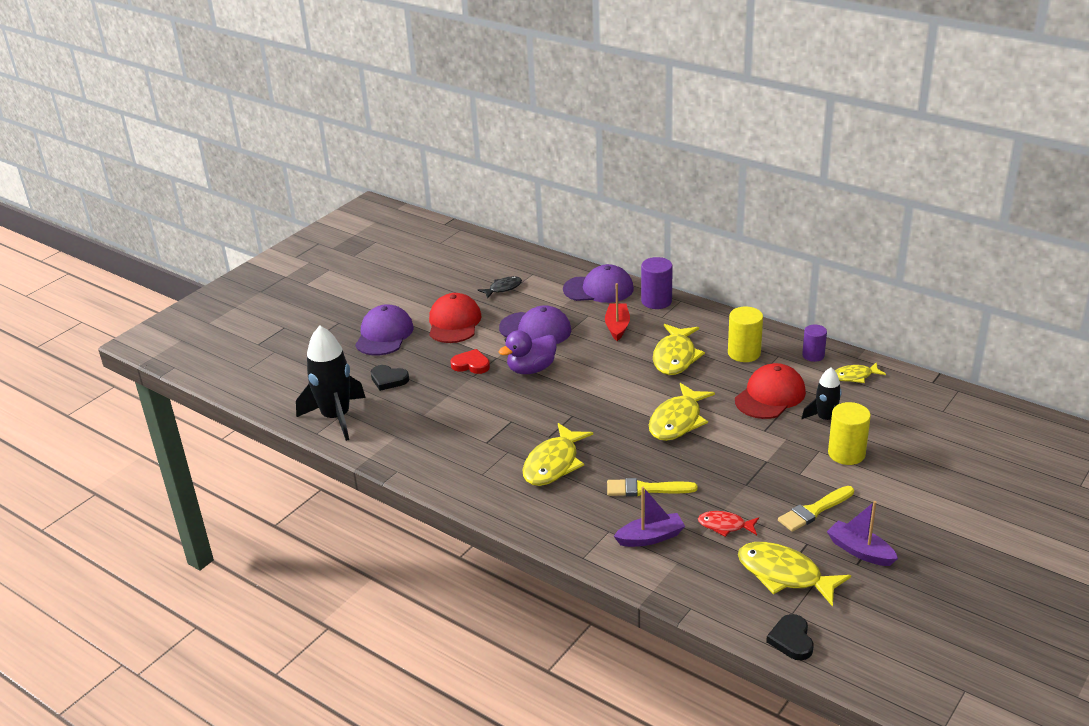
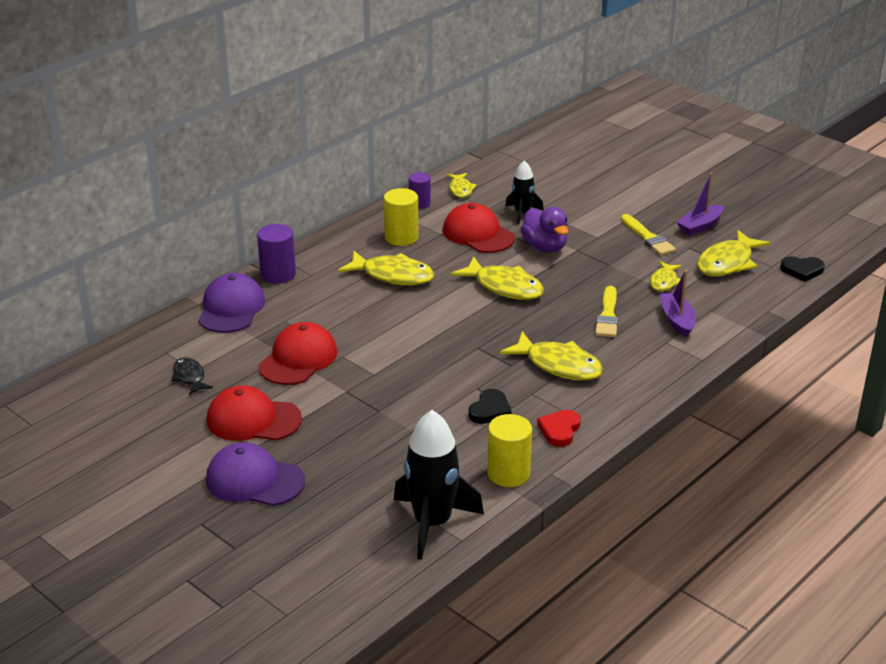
camera: 85 degrees left, 0 degrees up
(388, 379) = (363, 477): black heart -> black heart (490, 410)
(471, 365) = (355, 410): red heart -> red heart (559, 430)
(531, 369) = (381, 367): purple duck -> purple duck (544, 247)
(535, 329) = (298, 359): purple cap -> red cap
(617, 327) = (318, 304): red boat -> none
(725, 526) = (664, 281): red fish -> yellow fish
(846, 453) = (573, 212): yellow cylinder -> yellow cylinder (508, 473)

